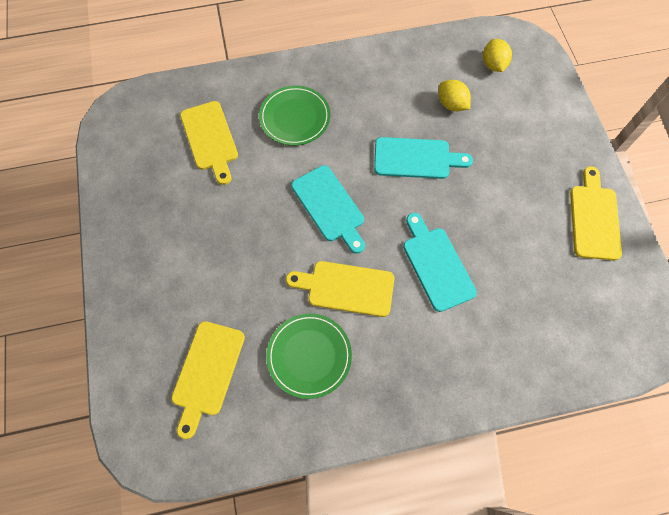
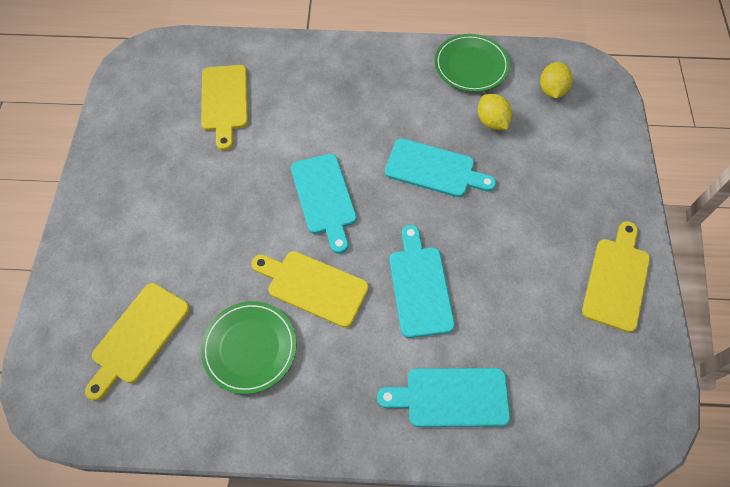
camera: 15 degrees right, 5 degrees down
(295, 118) = (318, 99): green plate -> green plate (471, 65)
(491, 352) = (451, 397): none -> turquoise cutting board

